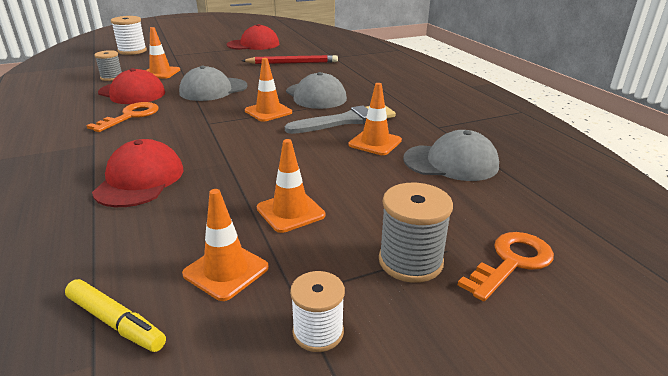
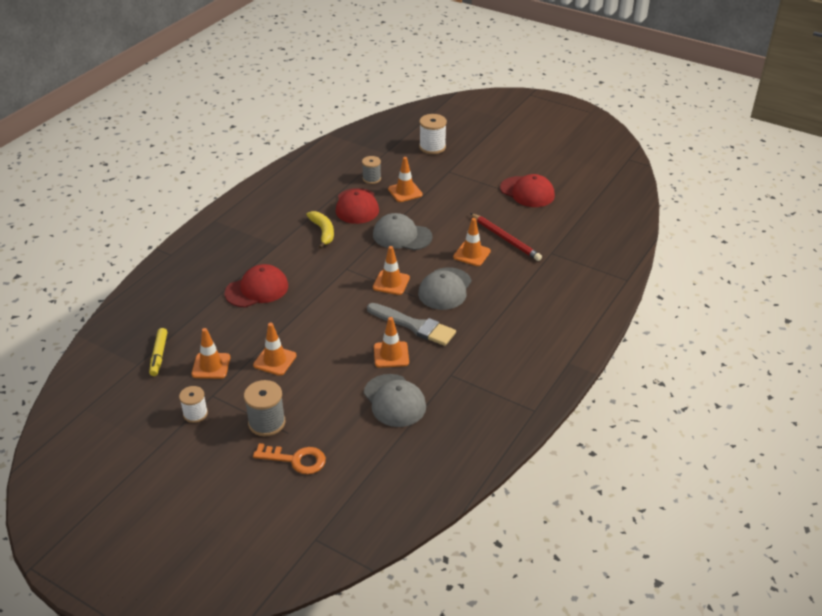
camera: 55 degrees right, 10 degrees up
(130, 116) = (323, 232): orange key -> yellow banana
(289, 76) = (472, 254): none -> orange traffic cone

